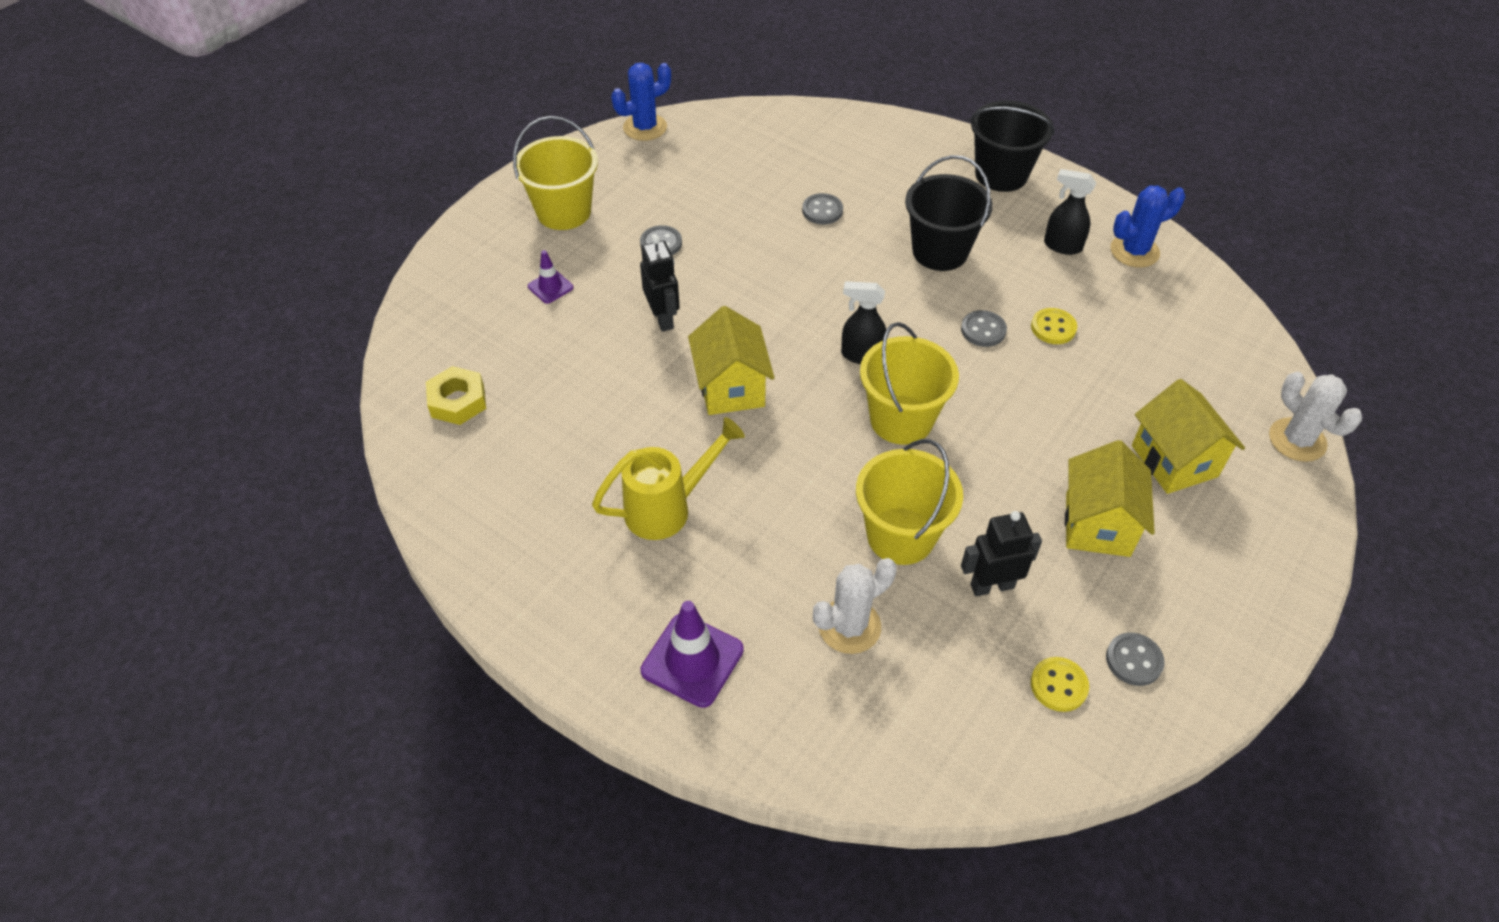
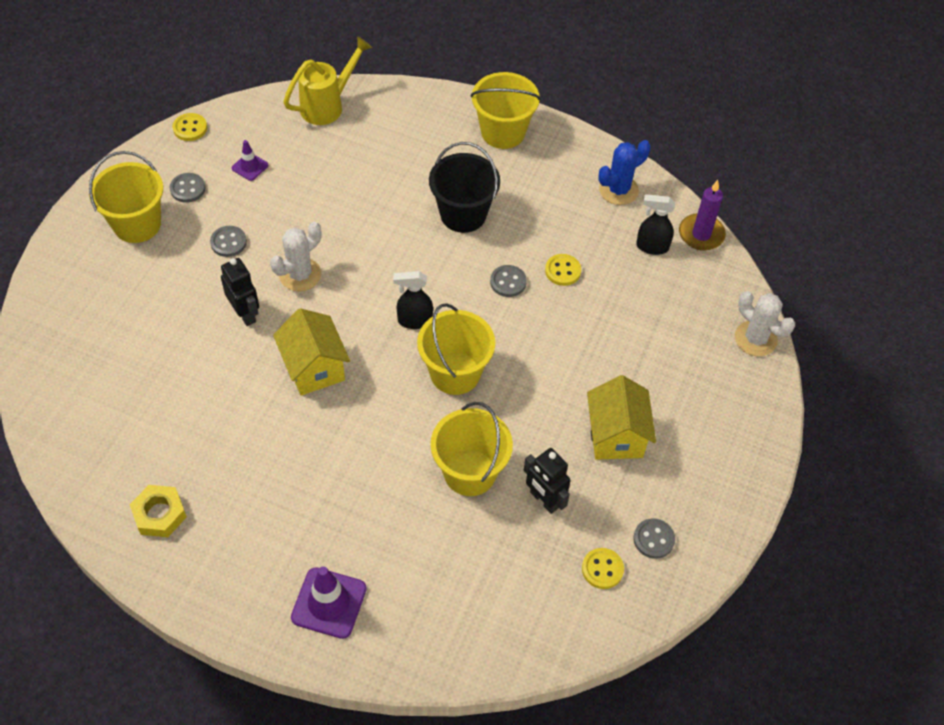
camera: 15 degrees left, 5 degrees up
(457, 401) = (89, 419): yellow nut -> yellow nut (159, 514)
(550, 287) = (142, 299): purple traffic cone -> purple traffic cone (250, 167)
(645, 127) = (190, 128): blue cactus -> yellow button
(668, 508) = (284, 482): yellow watering can -> yellow watering can (328, 105)
(822, 210) = (359, 189): grey button -> grey button (187, 189)
(849, 626) = (443, 553): white cactus -> white cactus (300, 275)
(992, 586) = (544, 500): black robot -> black robot turned 105 degrees counterclockwise
(1001, 174) = (503, 132): black bucket -> yellow bucket
(1062, 246) = (560, 194): black spray bottle -> black spray bottle (651, 247)
(1174, 461) = (667, 372): yellow house -> none
(1235, 312) = (701, 234): none -> purple candle

